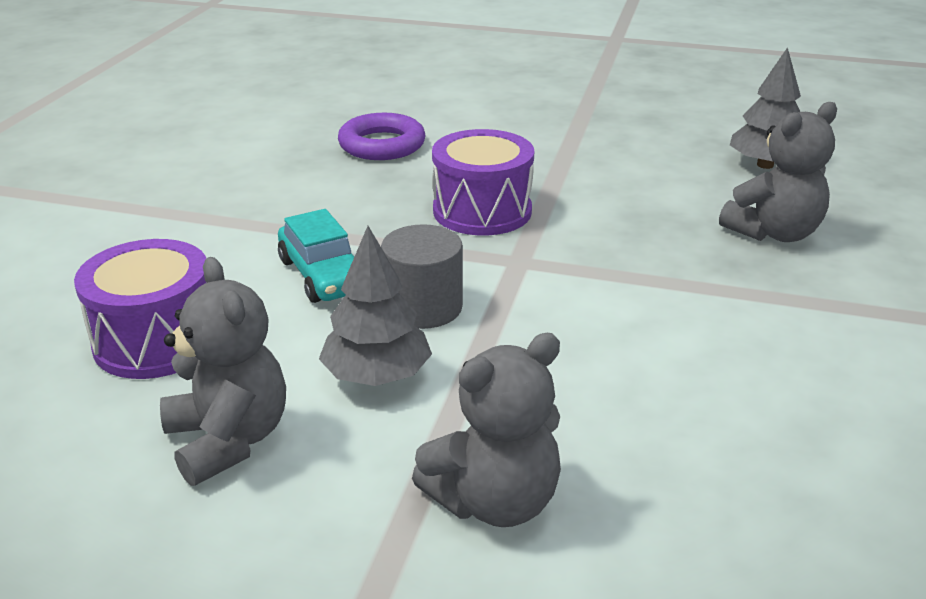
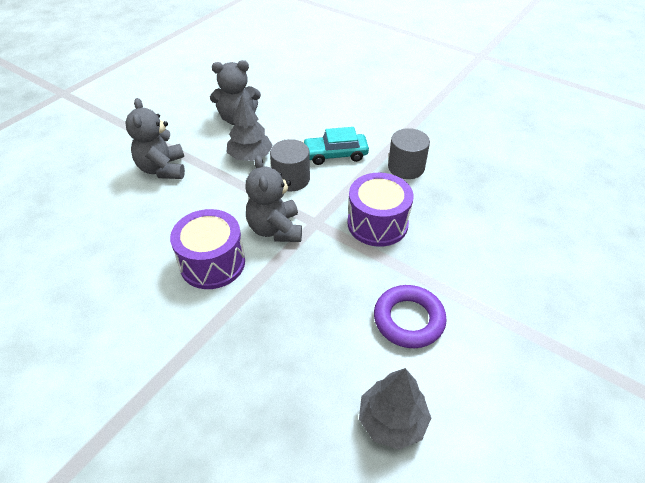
camera: 110 degrees right, 15 degrees up
(157, 341) = (308, 108): purple drum -> purple drum (212, 263)
(330, 206) = (406, 167): none -> grey cylinder
(382, 145) = (487, 202): purple ring -> purple ring (408, 320)
(774, 233) = (285, 360): grey teddy bear -> grey teddy bear (275, 229)

